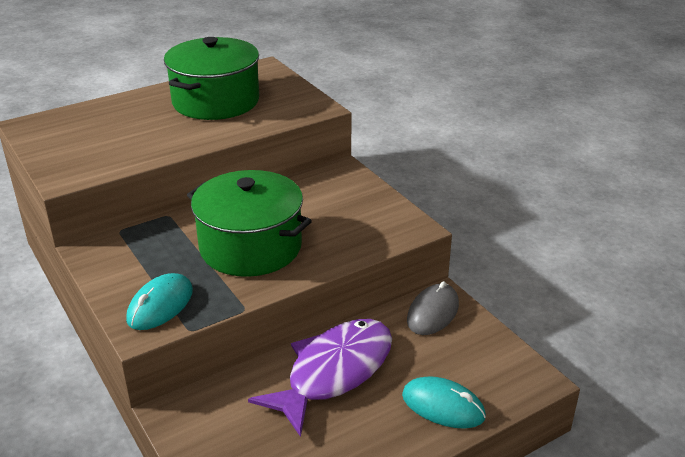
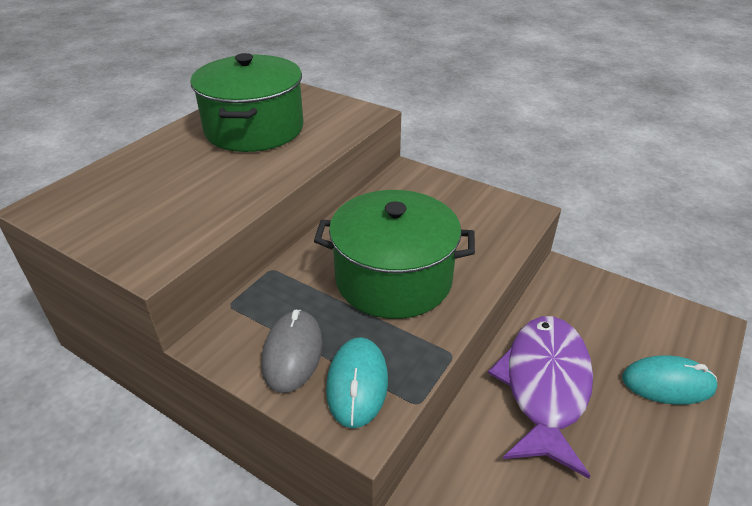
camera: 25 degrees left, 5 degrees up
(432, 312) = (572, 289): grey mouse -> grey mouse (292, 353)

